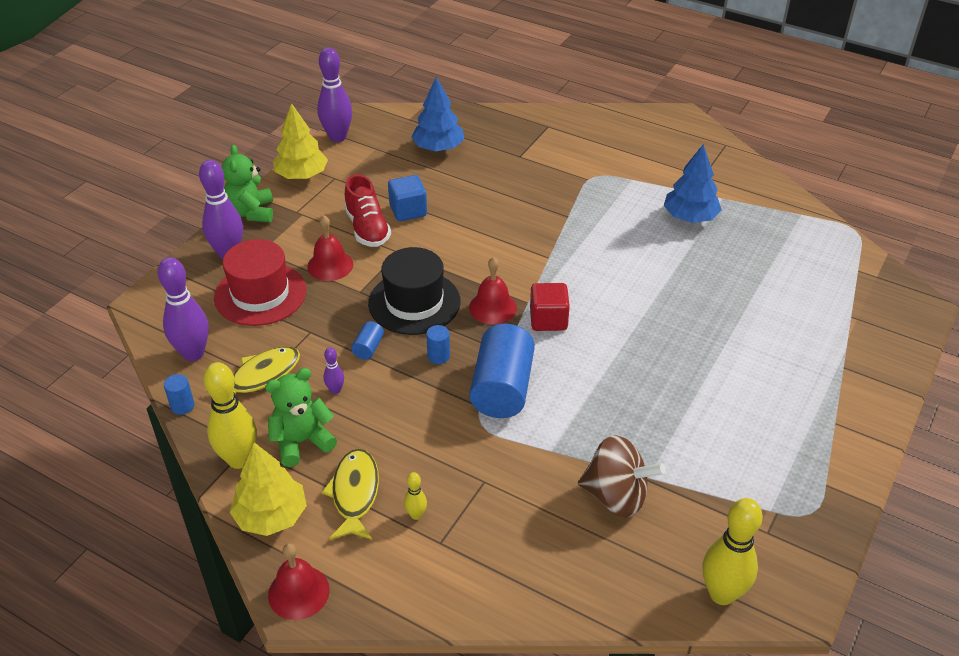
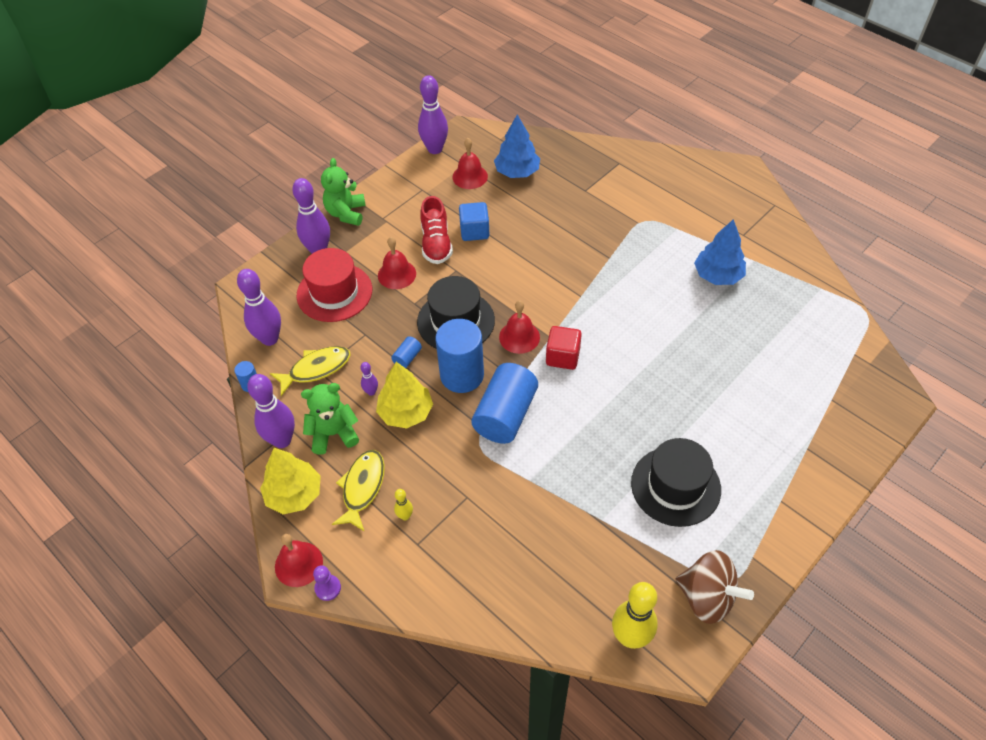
camera: 15 degrees right, 10 degrees up
(239, 459) = (282, 440): yellow bowling pin -> purple bowling pin
(301, 175) = (395, 183): yellow tree -> yellow tree (405, 412)
(343, 612) = (328, 588): none -> purple pawn
(386, 158) = (470, 176): none -> red bell
(438, 356) = (462, 375): blue cylinder -> blue cylinder, size x2.32
(616, 496) = (570, 532): brown spinning top -> brown spinning top (707, 597)
(717, 428) = (675, 486): none -> black hat

